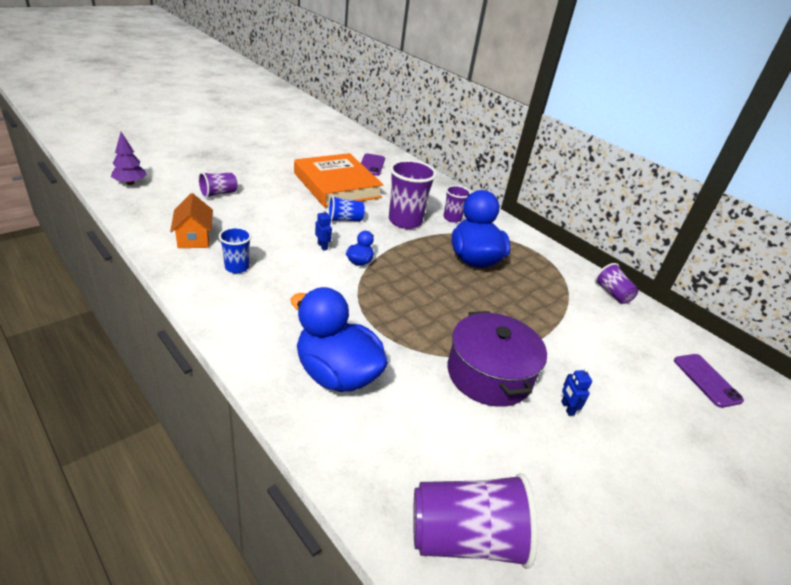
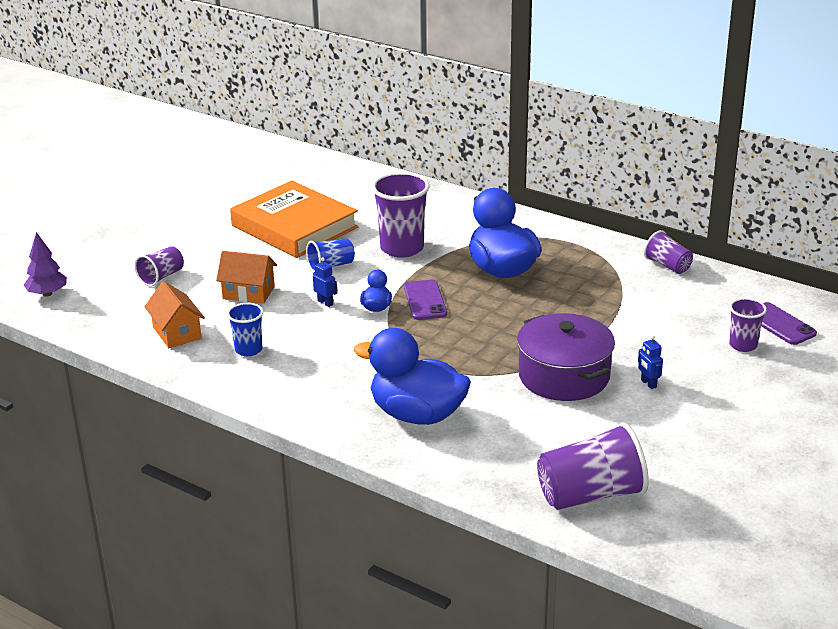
camera: 10 degrees left, 5 degrees down
(271, 222) = (248, 293): none -> orange house
(371, 165) = (320, 187): purple phone -> purple phone (425, 300)
(452, 218) = (455, 229): purple cup -> purple cup (743, 345)

